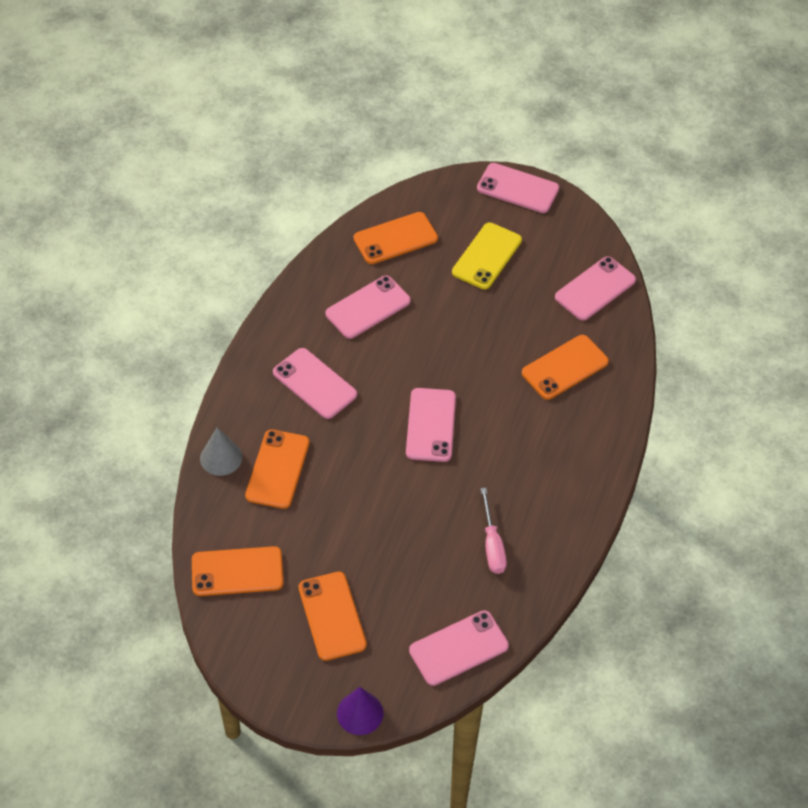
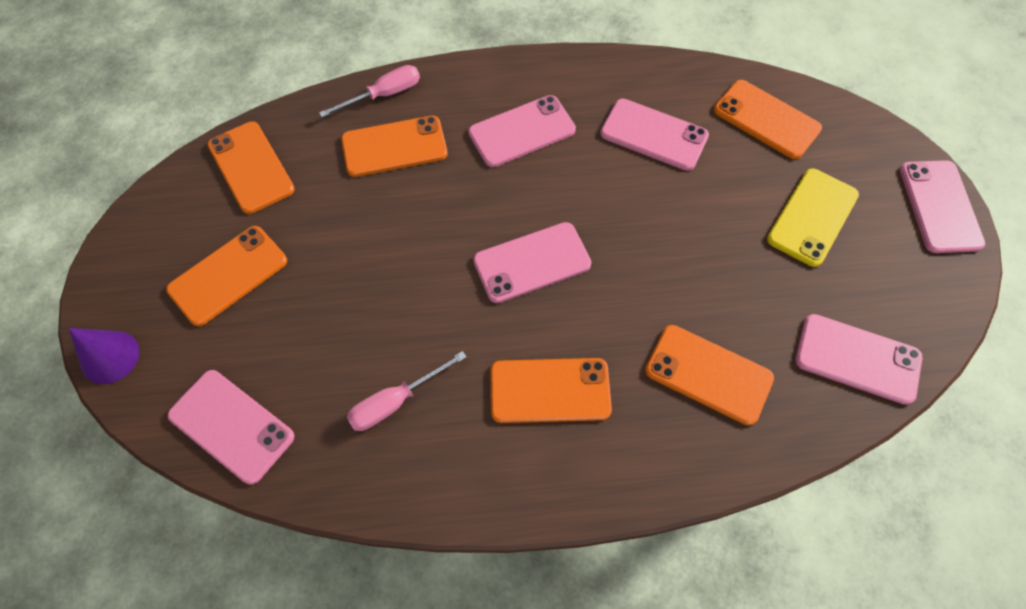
camera: 65 degrees right, 10 degrees up
(221, 457) = (384, 95): grey cone -> pink screwdriver
(314, 384) = (522, 131): pink phone -> pink phone turned 45 degrees clockwise
(487, 256) = (812, 217): yellow phone -> yellow phone turned 60 degrees counterclockwise
(531, 455) = (550, 390): none -> orange phone

